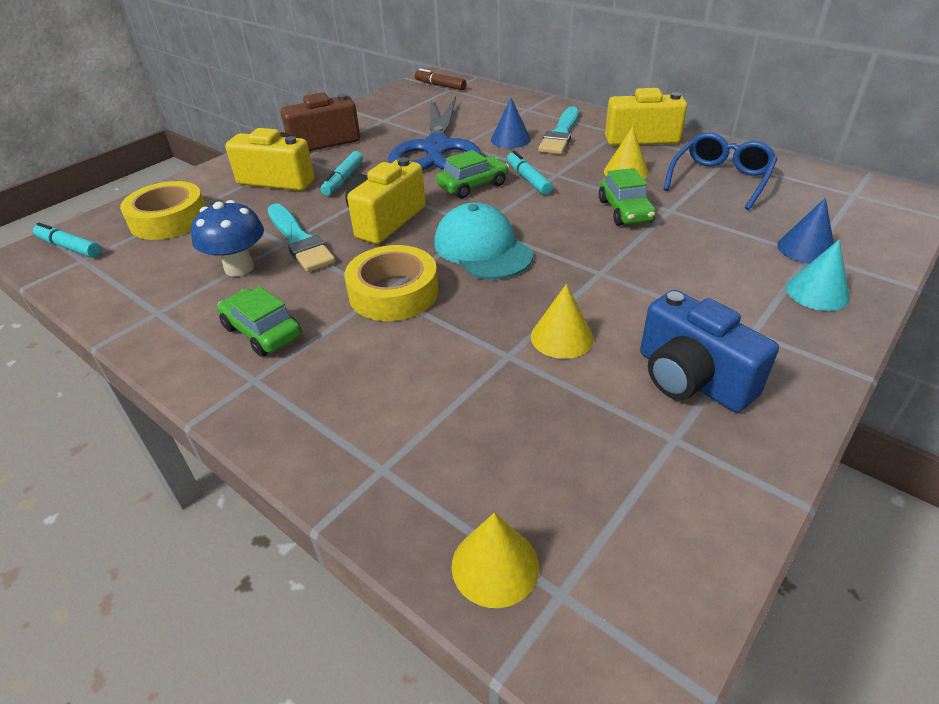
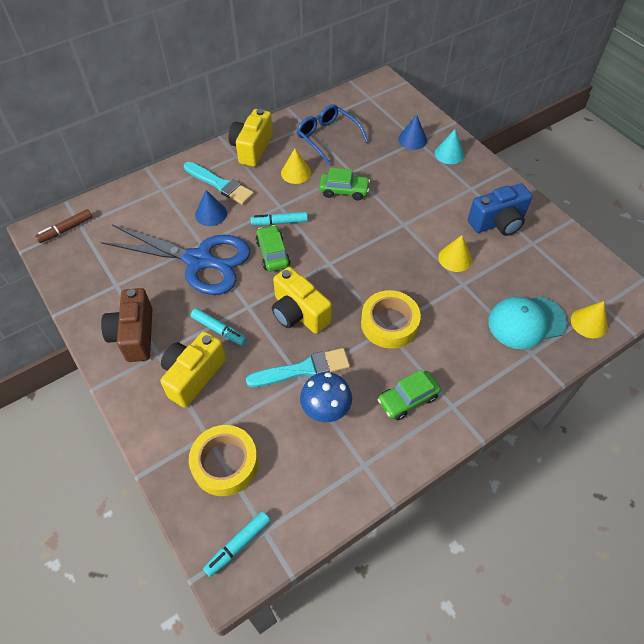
camera: 75 degrees left, 15 degrees up
(482, 248) = (357, 269): turquoise cap -> turquoise cap (526, 322)

